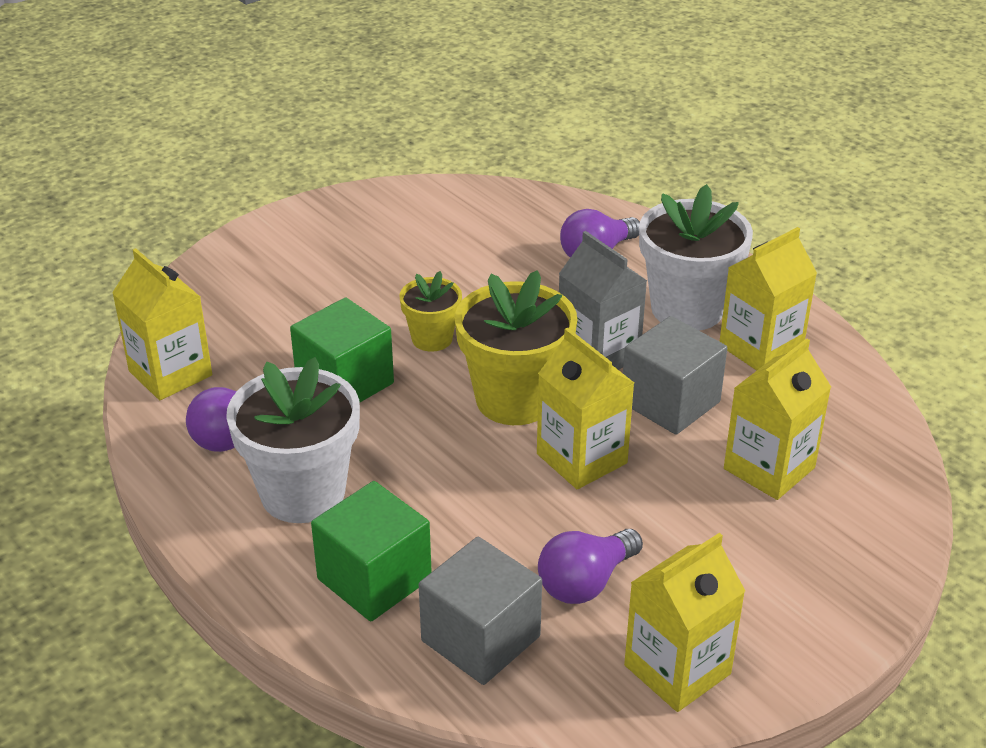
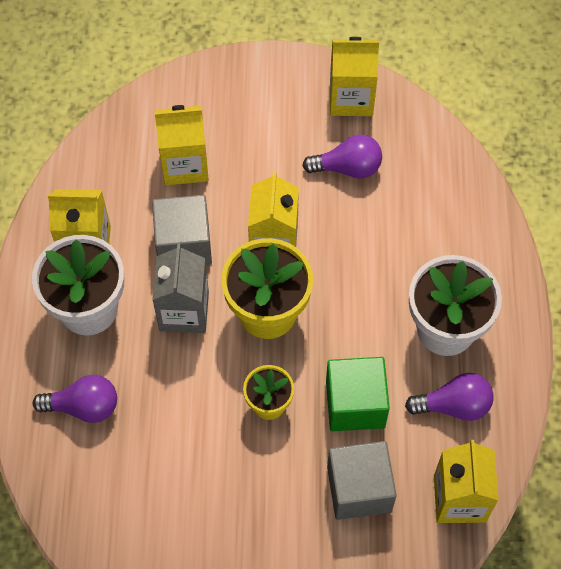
camera: 140 degrees left, 25 degrees up
(374, 579) = (449, 243): green cube -> none
(480, 638) = (425, 174): grey cube -> grey cube (359, 489)

